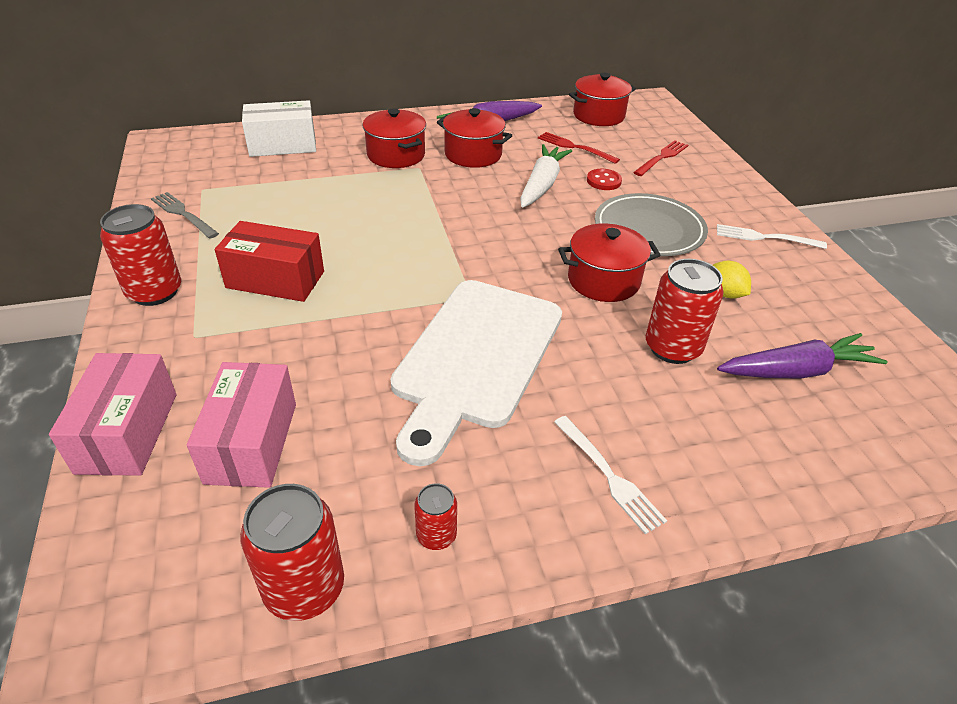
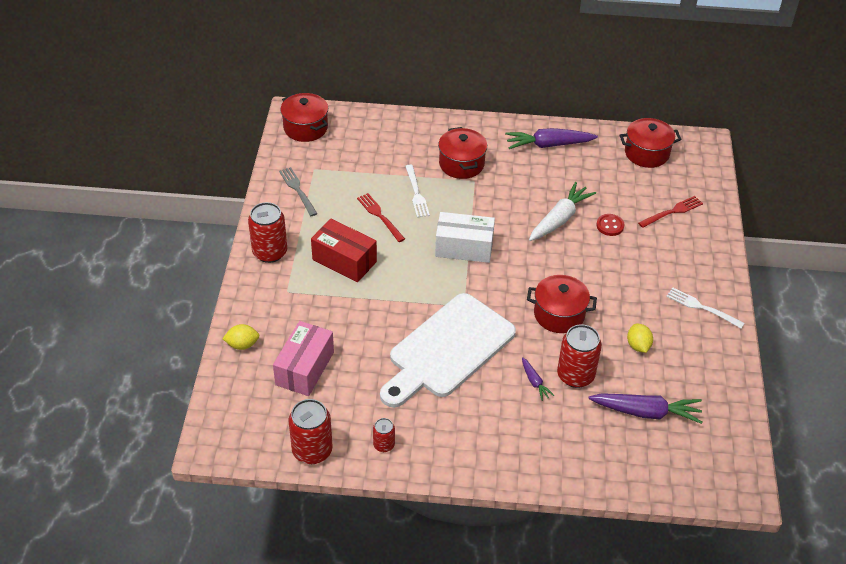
camera: 20 degrees right, 5 degrees up
(127, 432) = (242, 344): pink box -> yellow lemon
(283, 145) = (380, 135): white box -> white box (464, 247)
(473, 154) = (521, 176): red pot -> red pot (305, 128)
(574, 147) = (606, 185): red fork -> red fork (379, 216)
(609, 476) = (490, 441): white fork -> white fork (416, 193)
(623, 370) = (534, 382): none -> purple carrot
(649, 230) = (617, 280): grey plate -> none

